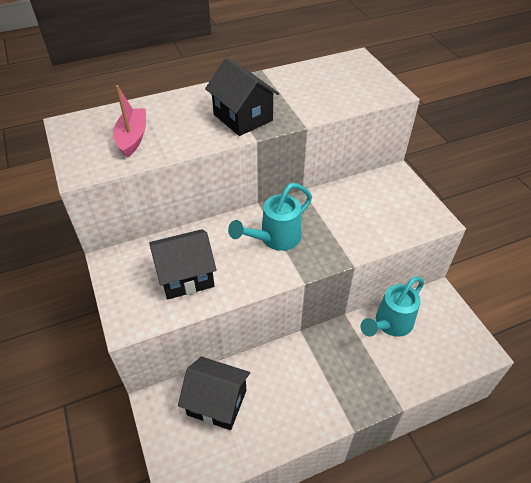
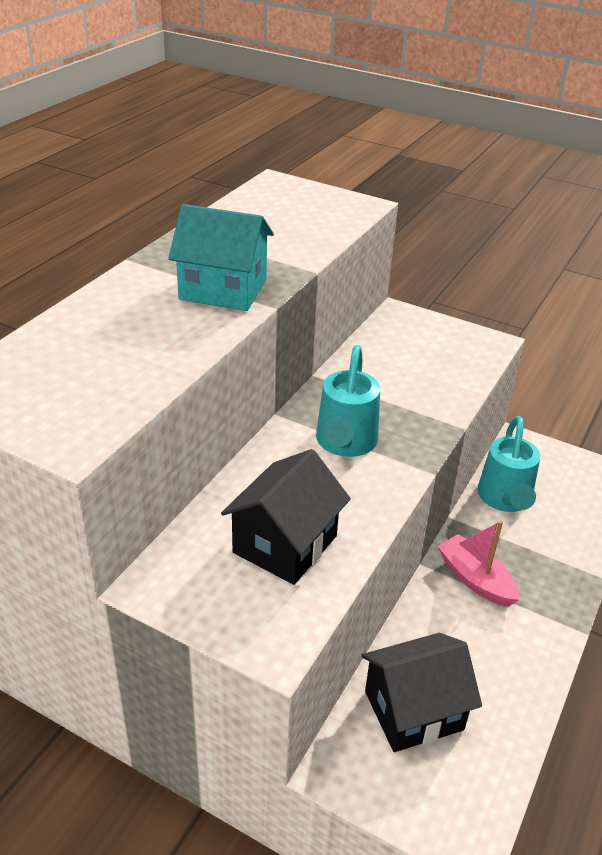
camera: 40 degrees left, 10 degrees down
(132, 138) = (98, 369): pink boat -> pink boat (475, 579)
(243, 117) = (223, 289): black house -> turquoise house

